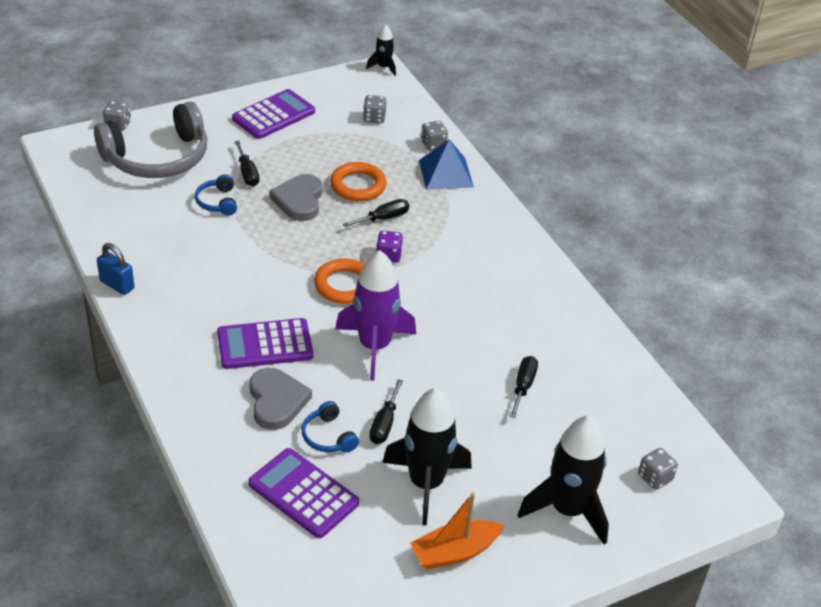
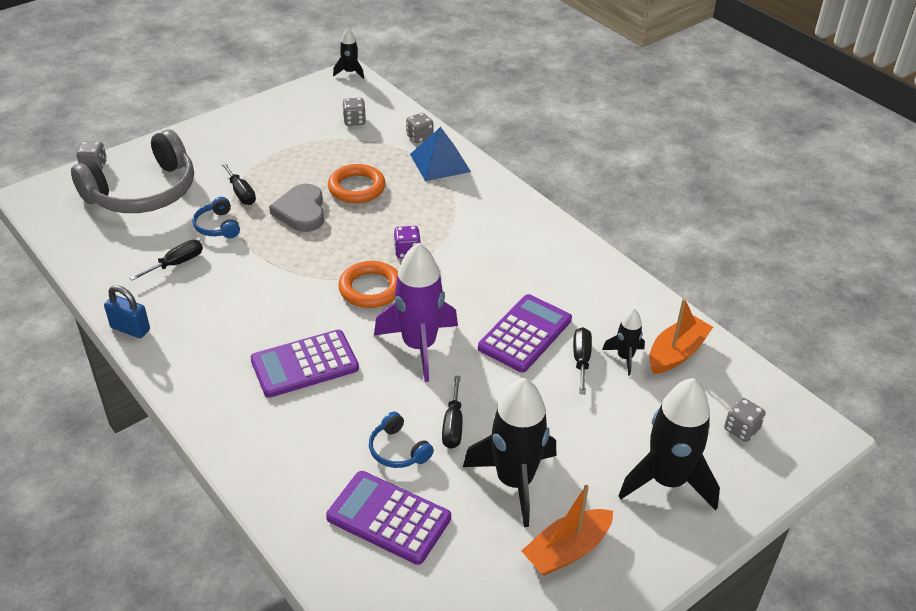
camera: 10 degrees left, 0 degrees up
(273, 115) = (253, 133): purple calculator -> purple calculator (525, 334)
(276, 401) = (333, 422): grey heart -> none
(383, 218) = (391, 216): black screwdriver -> black screwdriver (176, 263)
(566, 391) = (625, 357): none -> black rocket
(617, 396) = (676, 353): none -> orange boat

